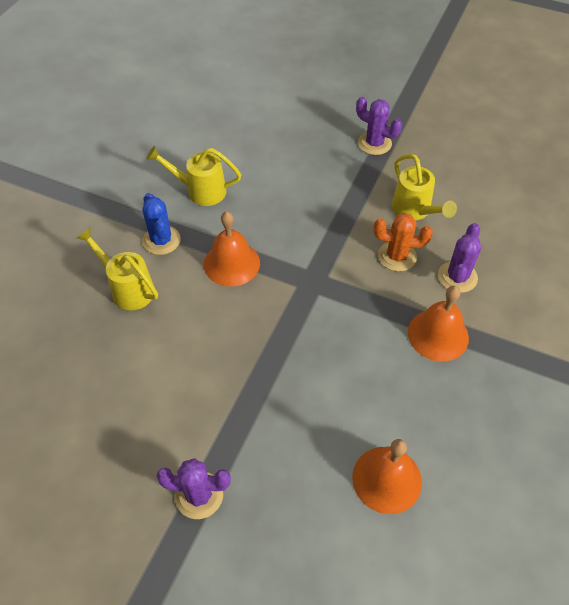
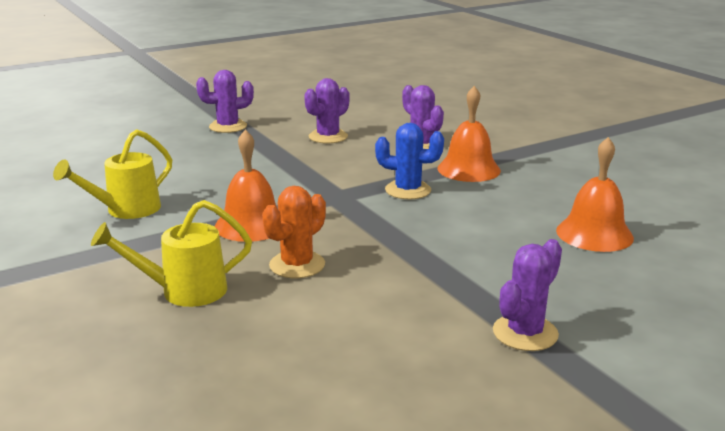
camera: 55 degrees left, 30 degrees down
(161, 240) = (152, 251): blue cactus -> blue cactus (408, 190)
(397, 256) = (365, 157): orange cactus -> orange cactus (297, 265)
(414, 210) = (328, 137): yellow watering can -> purple cactus

